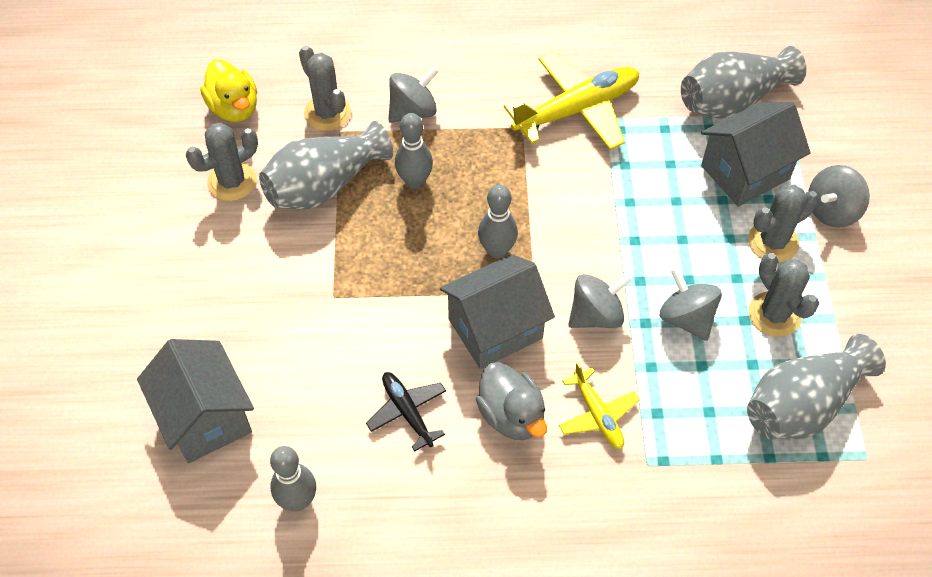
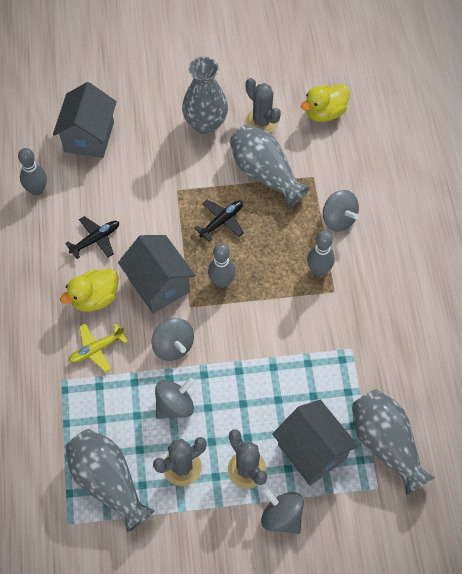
camera: 85 degrees right, 5 degrees up
(205, 417) = (89, 137): grey house -> grey house turned 45 degrees counterclockwise
(219, 252) = (205, 124): none -> grey vase
(327, 113) = (328, 167): grey cactus -> none
(397, 243) = (222, 221): none -> black plane
(415, 181) = (275, 226): grey bowling pin -> grey bowling pin (319, 270)
(511, 415) = (95, 298): grey duck -> yellow duck
(577, 110) = (357, 328): yellow plane -> none

